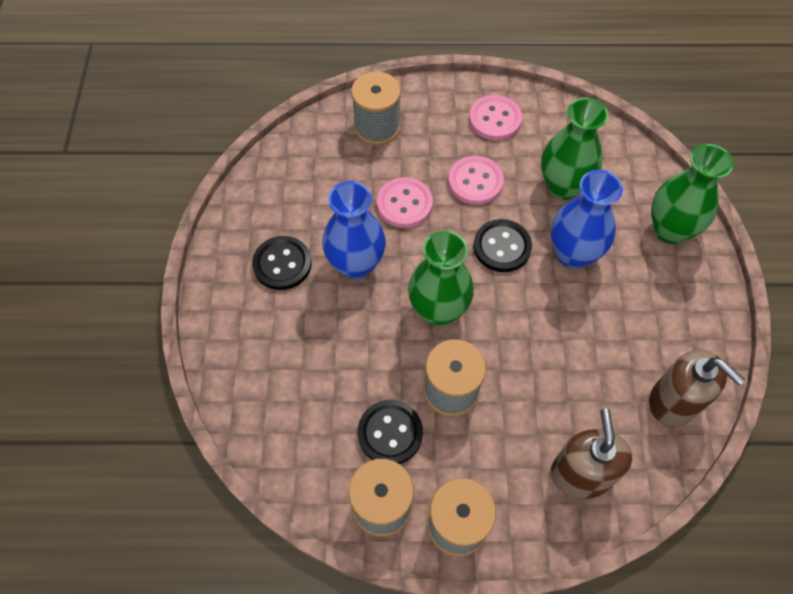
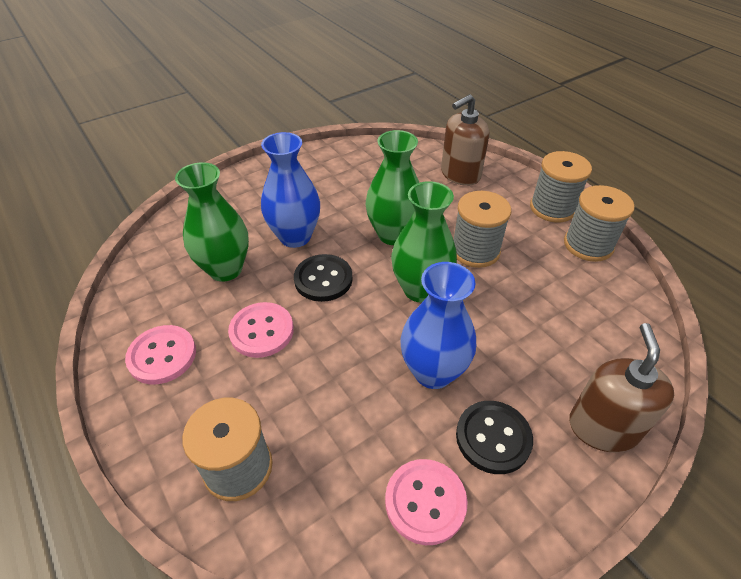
camera: 125 degrees left, 15 degrees down
(390, 433) = (542, 266): black button -> none
(404, 204) = (331, 373): pink button -> pink button (425, 502)
(669, 230) = (231, 198): green vase -> green vase (393, 234)
(674, 401) = (373, 157): brown soap dispenser -> brown soap dispenser (603, 427)

